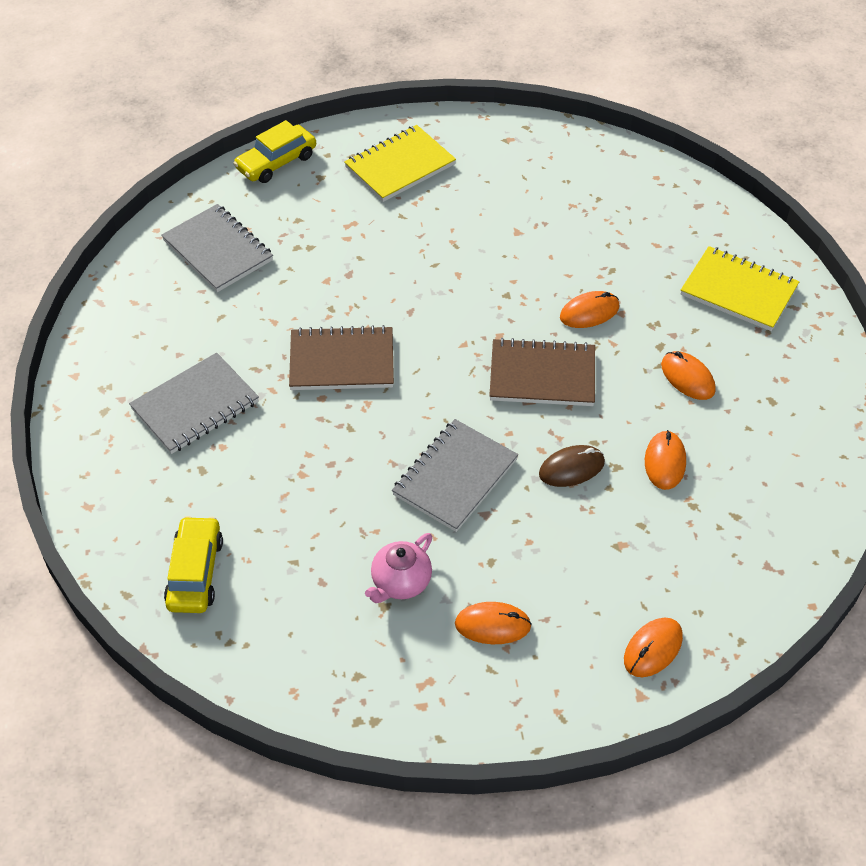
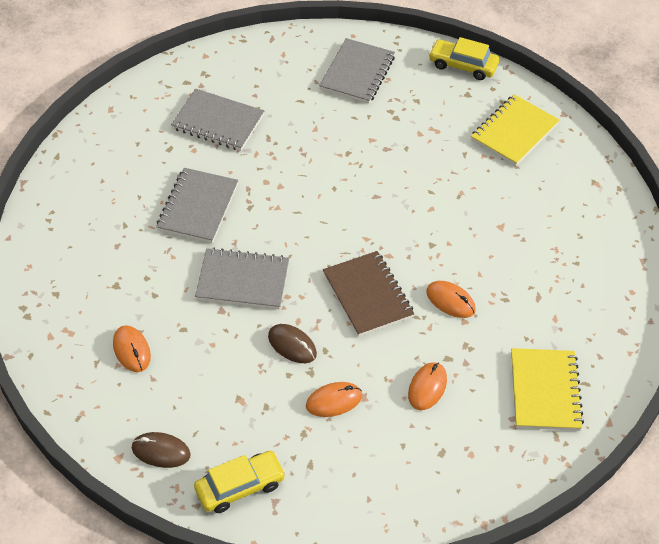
camera: 60 degrees right, 0 degrees up
(195, 572) = (90, 180): yellow car -> yellow car (240, 486)
(316, 477) = (198, 207): none -> grey notebook
(342, 361) = (304, 178): brown notebook -> none
(400, 166) = (514, 132): yellow notebook -> yellow notebook turned 75 degrees counterclockwise
(400, 582) = (138, 286): pink teapot -> none
(653, 649) = (161, 451): orange mouse -> brown mouse

